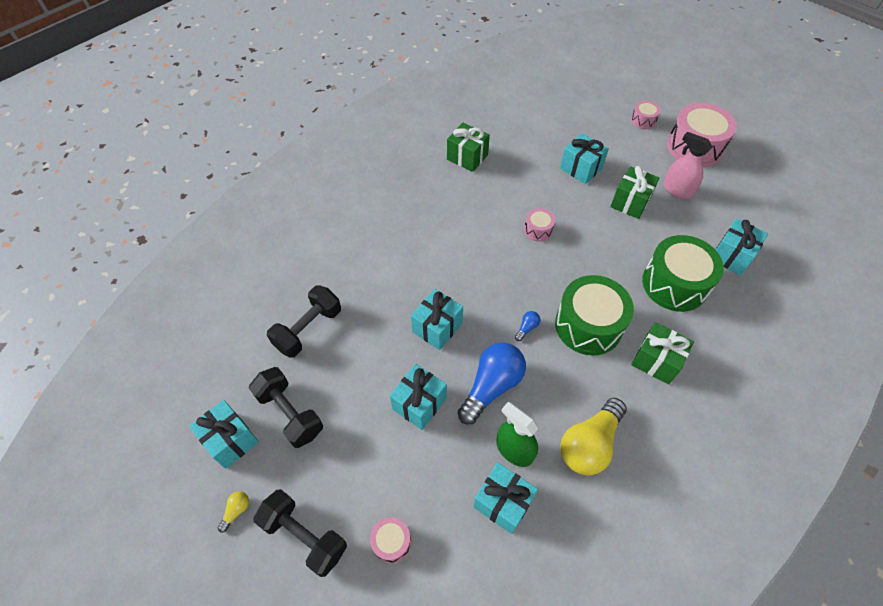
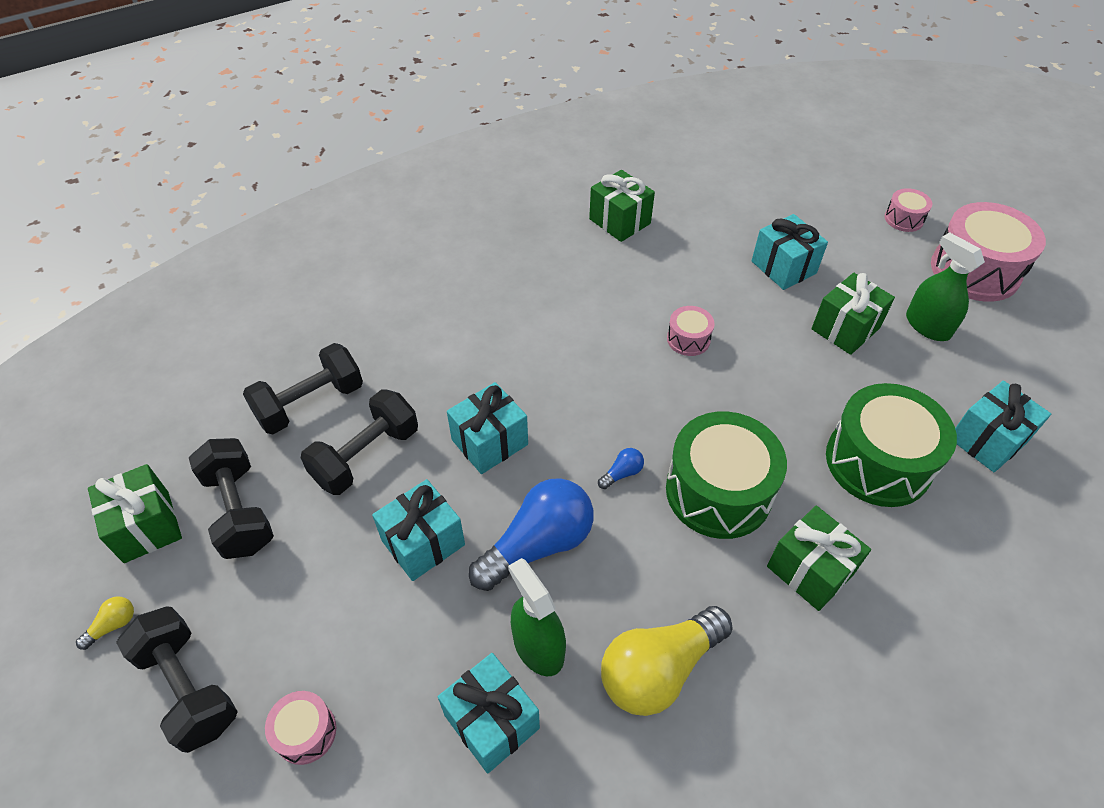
camera: 15 degrees right, 5 degrees down
(230, 440) = (146, 526): turquoise gift -> green gift
(360, 356) = (366, 456): none -> black dumbbell
(677, 190) = (927, 326): pink spray bottle -> green spray bottle

